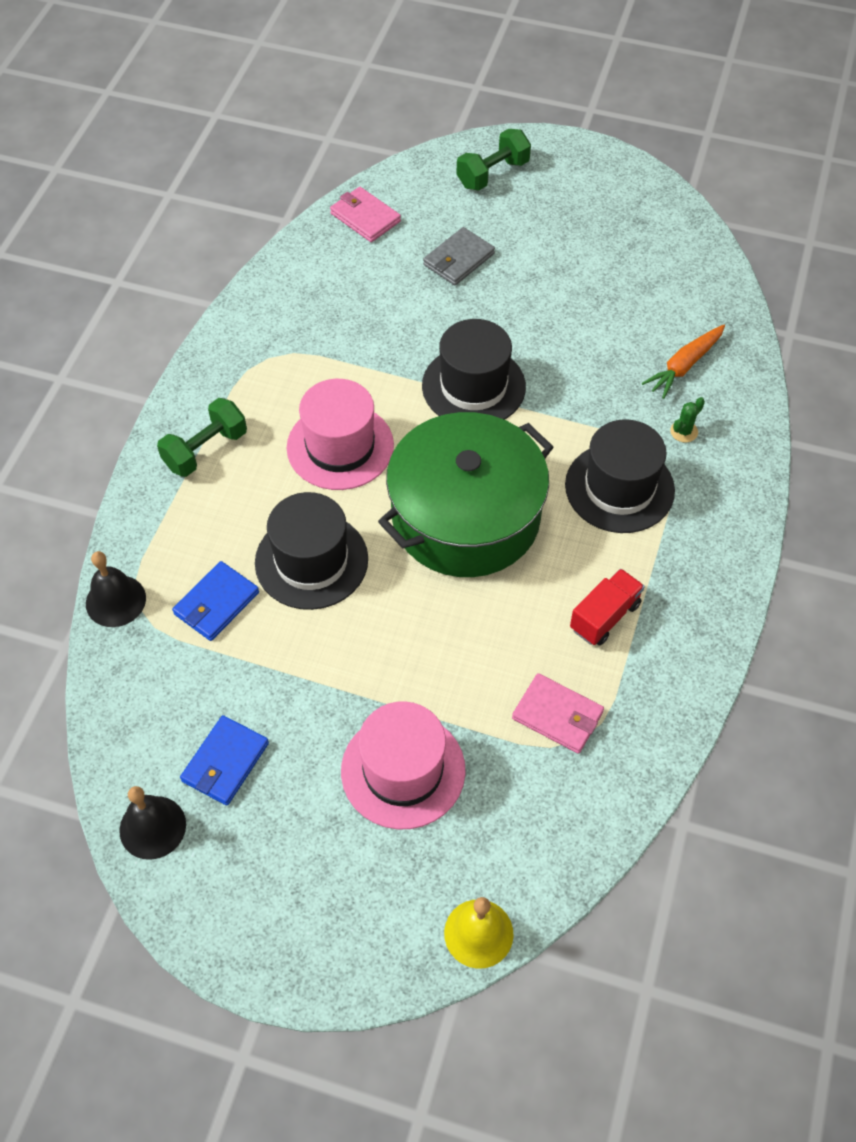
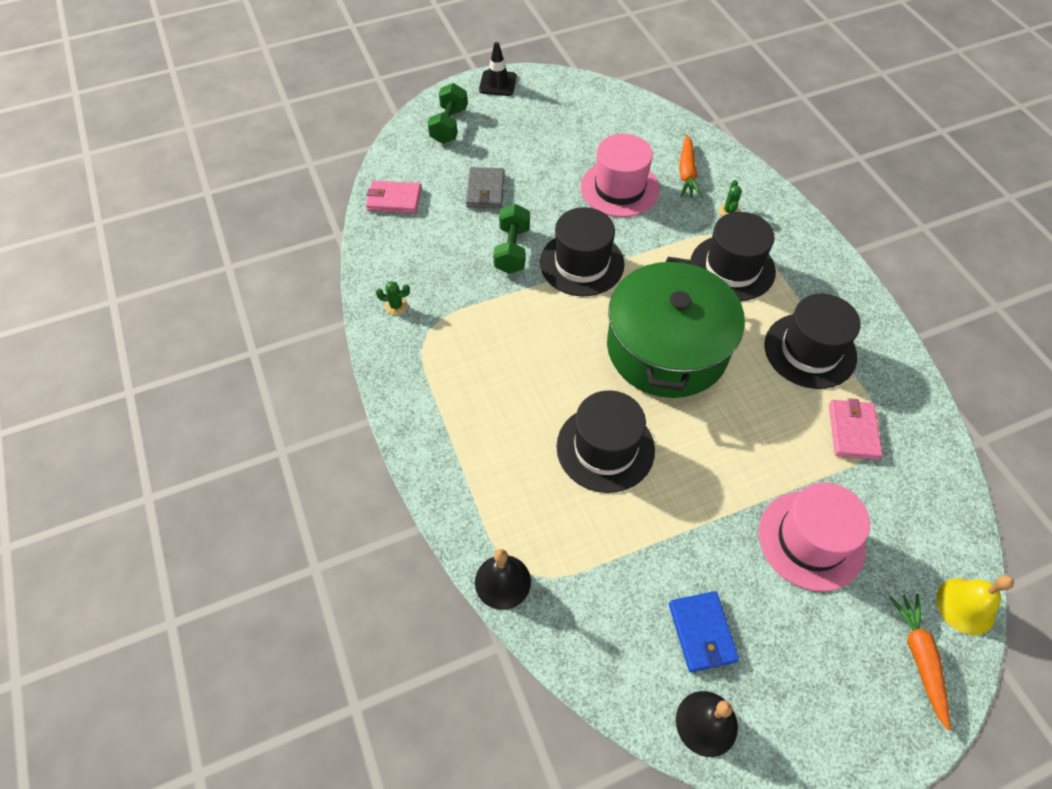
camera: 40 degrees left, 0 degrees up
(205, 450) = (451, 425): green dumbbell -> green dumbbell (512, 250)
(216, 603) = (575, 526): blue wallet -> none
(266, 317) = (396, 306): none -> green cactus
(340, 446) = (540, 359): pink hat -> pink hat (619, 188)
(384, 934) = (919, 658): none -> orange carrot
(557, 715) = (853, 431): pink wallet -> pink wallet turned 75 degrees counterclockwise
(588, 157) = (498, 83): none -> black traffic cone
(604, 616) = (810, 350): red truck -> black hat

